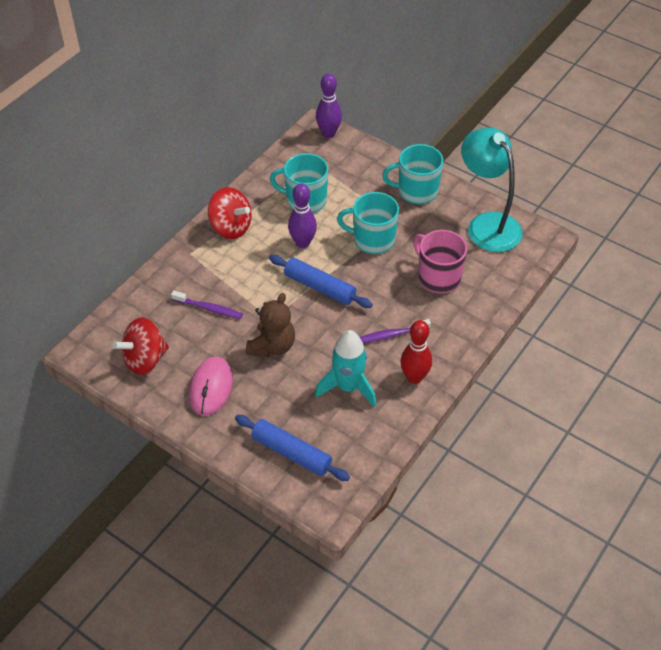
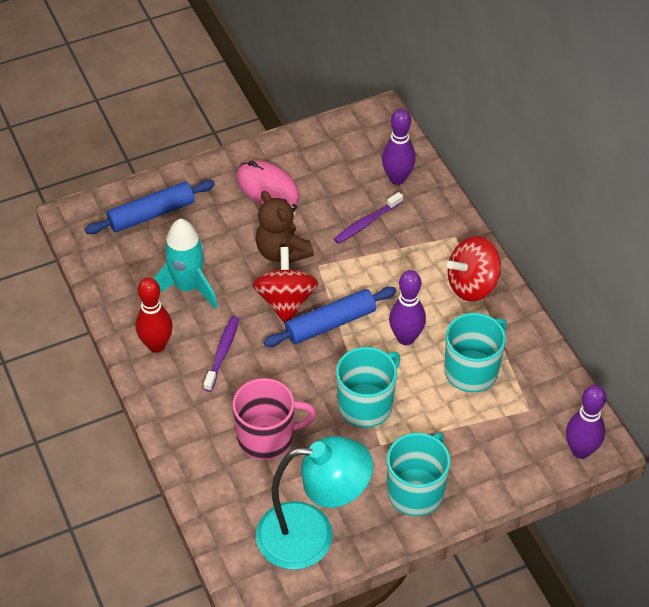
camera: 120 degrees right, 0 degrees up
(145, 359) = (337, 154): red spinning top -> red spinning top (285, 301)
(150, 310) = (397, 178): none -> purple bowling pin

